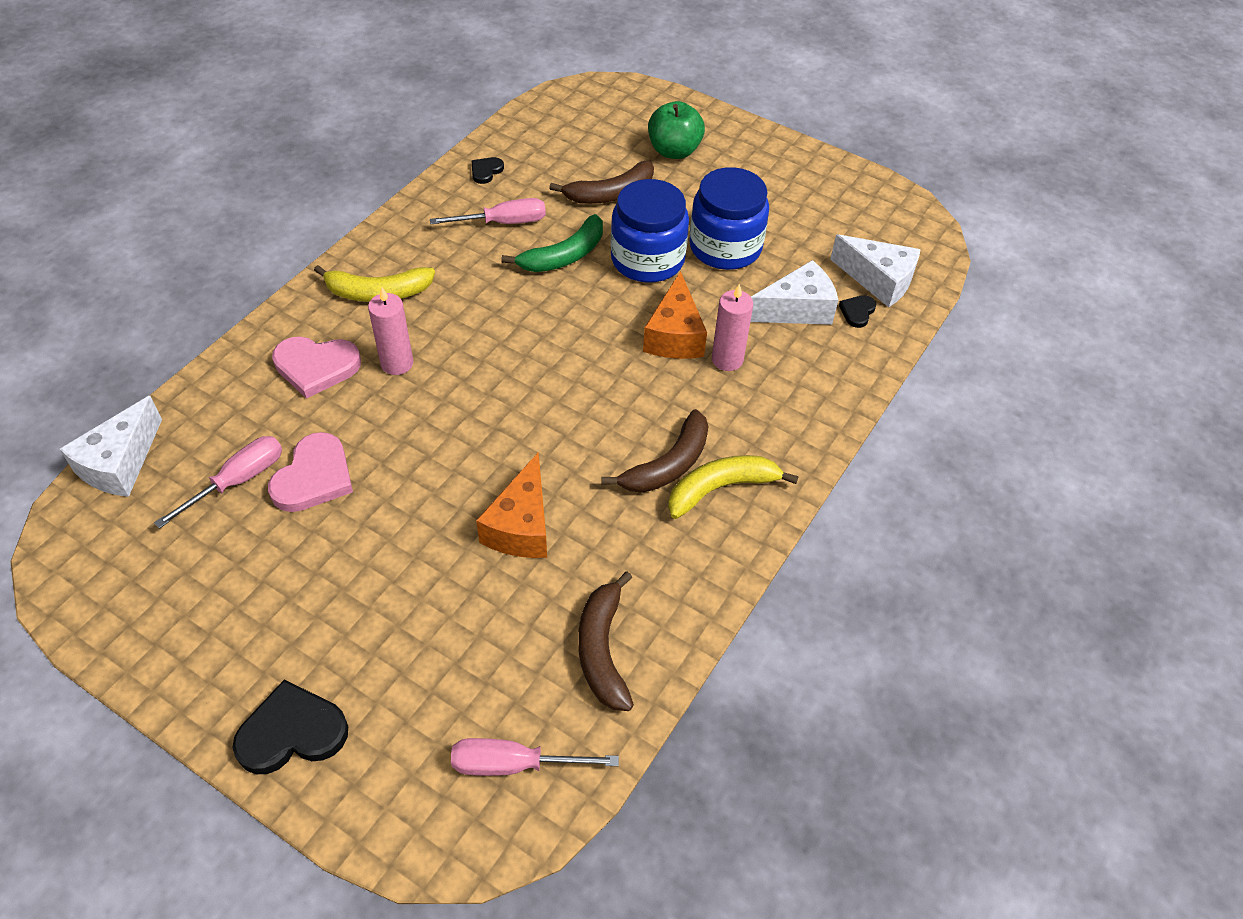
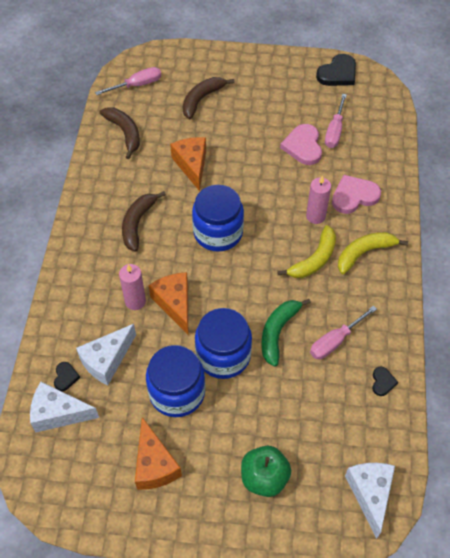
camera: 155 degrees right, 5 degrees up
(120, 464) = (392, 116): white cheese -> white cheese (370, 494)
(292, 732) = (226, 63): black heart -> black heart (338, 73)
(554, 400) = (218, 232): none -> blue jar
(610, 194) = (283, 404): brown banana -> brown banana (202, 99)
(721, 488) = (104, 223): yellow banana -> yellow banana (314, 260)
(784, 199) = (154, 464): none -> orange cheese

